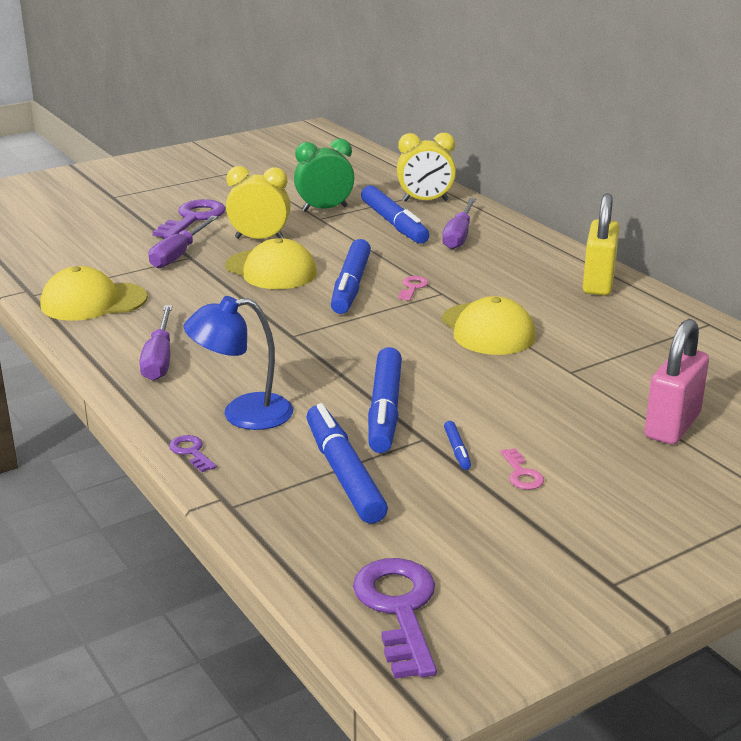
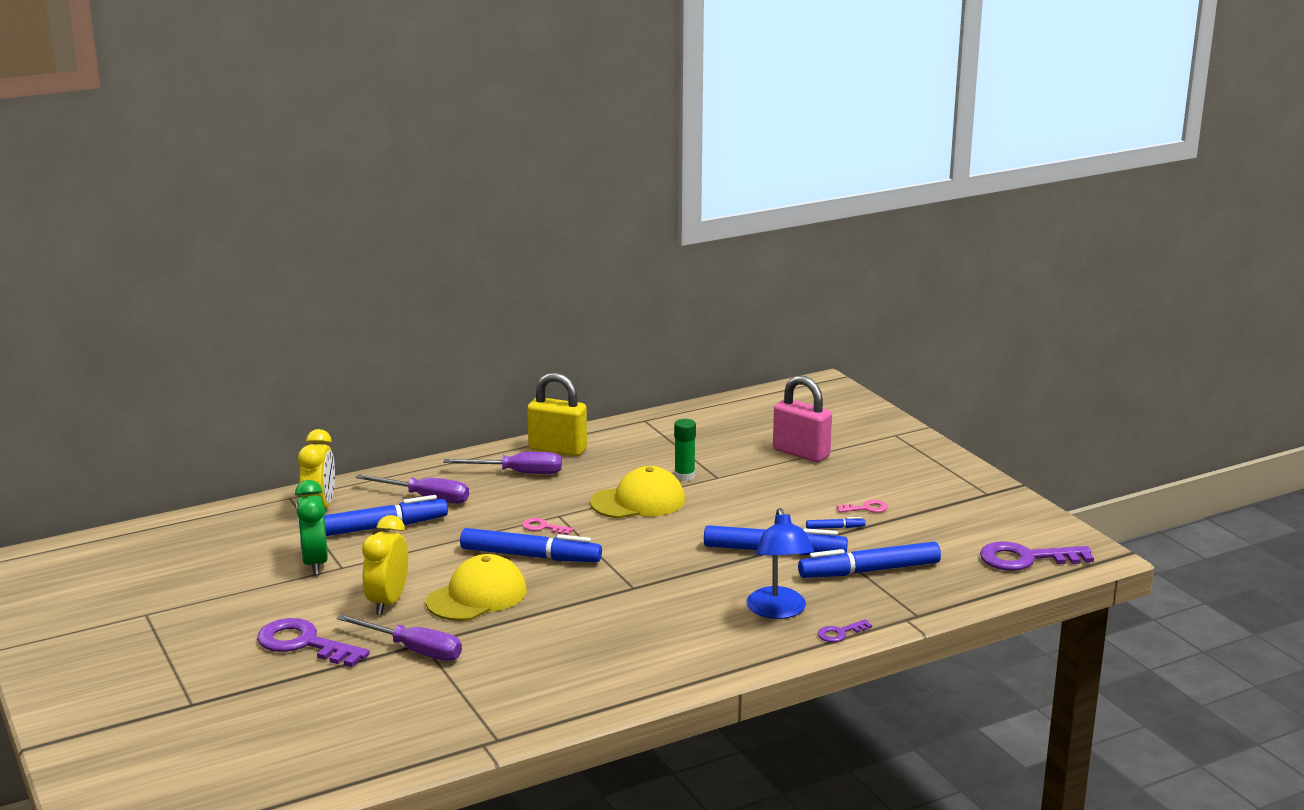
camera: 85 degrees left, 5 degrees down
(93, 302) = (529, 698): yellow cap -> none
(159, 359) = (671, 653): purple screwdriver -> purple screwdriver (518, 473)
(563, 352) = (684, 476): none -> green glue stick

